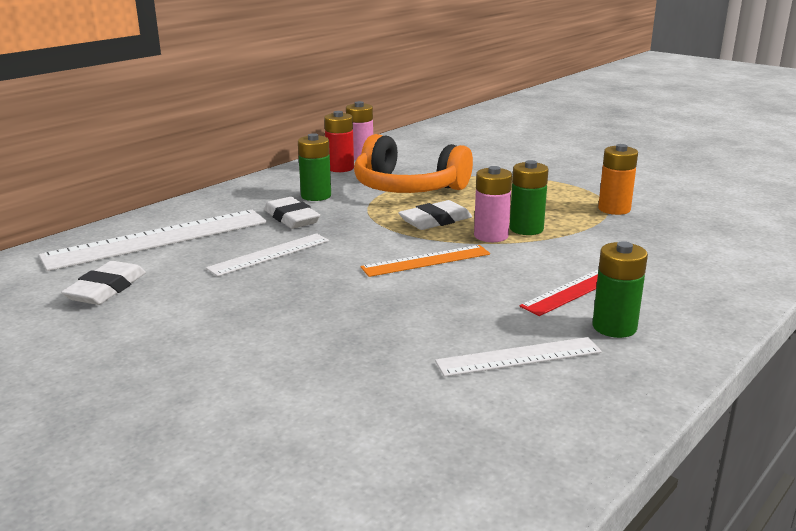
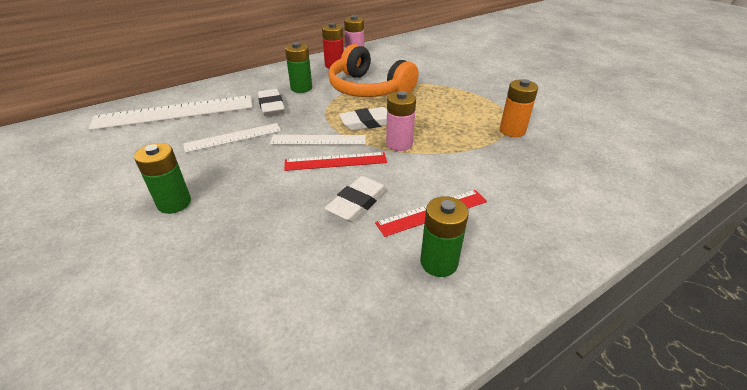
camera: 15 degrees right, 15 degrees up
(106, 289) = (110, 152): white eraser -> white eraser (357, 202)
(426, 261) = (335, 161): orange ruler -> red ruler
(519, 357) = (339, 281): white ruler -> white ruler (318, 140)
(526, 229) = (430, 141): green battery -> green battery (174, 203)

